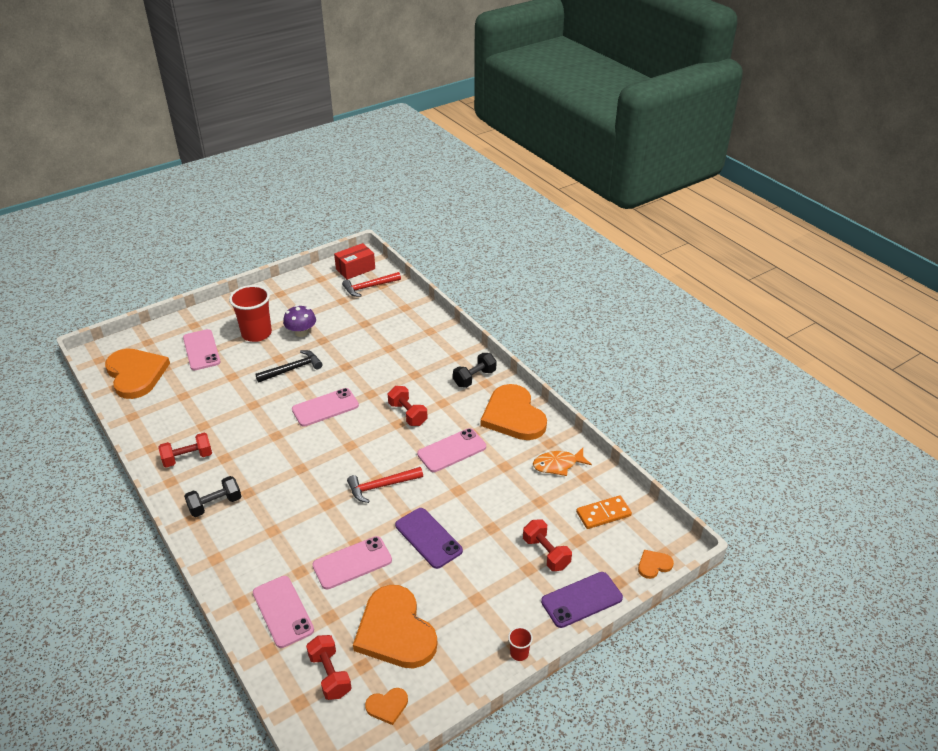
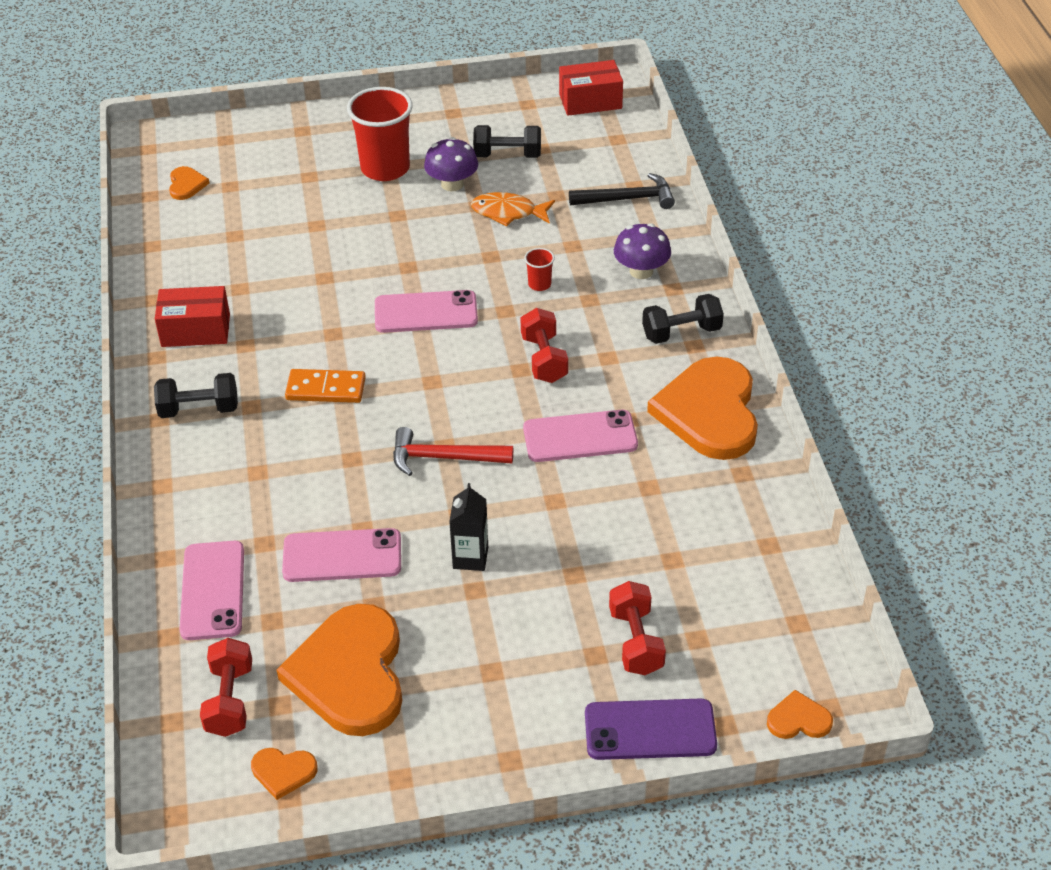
camera: 25 degrees right, 5 degrees up
(136, 374) = (186, 185): orange heart -> orange heart, size x0.42
(188, 458) = (195, 330): red dumbbell -> red box
(201, 350) = (293, 173): pink phone -> none
(292, 369) = (409, 238): black hammer -> black hammer (628, 199)
(325, 309) = (507, 155): none -> black dumbbell
(369, 287) = (595, 137): red hammer -> none
(428, 538) = (470, 557): purple phone -> black carton
(434, 351) = (641, 271): none -> purple mushroom
(519, 653) = (509, 771): red cup -> red cup (539, 284)
(558, 465) = (736, 512): orange fish -> orange fish (508, 212)
(603, 514) = (764, 613): orange domino -> orange domino (326, 389)

